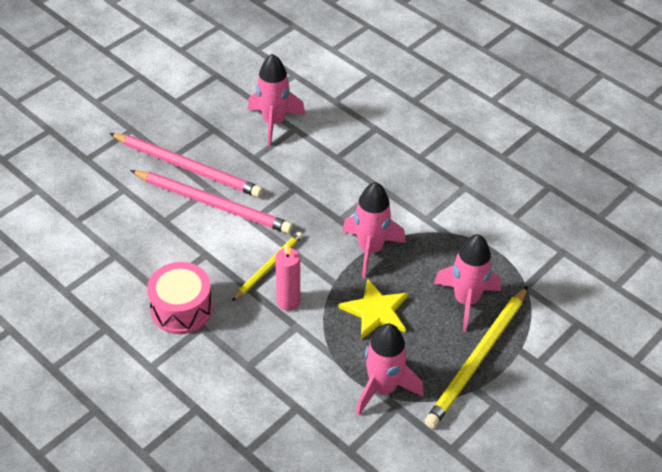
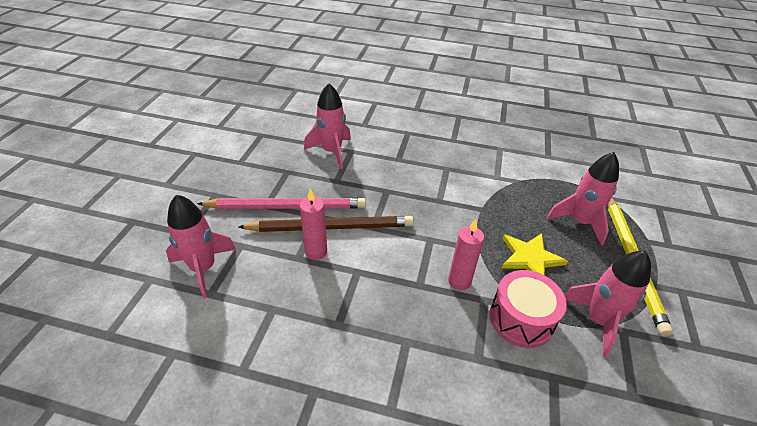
camera: 30 degrees left, 5 degrees down
(181, 309) = (374, 332): pink drum -> pink drum (521, 318)
(183, 221) = (316, 252): none -> pink candle
(213, 204) = (331, 227): pink pencil -> brown pencil
(268, 267) = (418, 259): yellow pencil -> none
(370, 249) = (481, 213): pink rocket -> pink rocket (203, 268)

